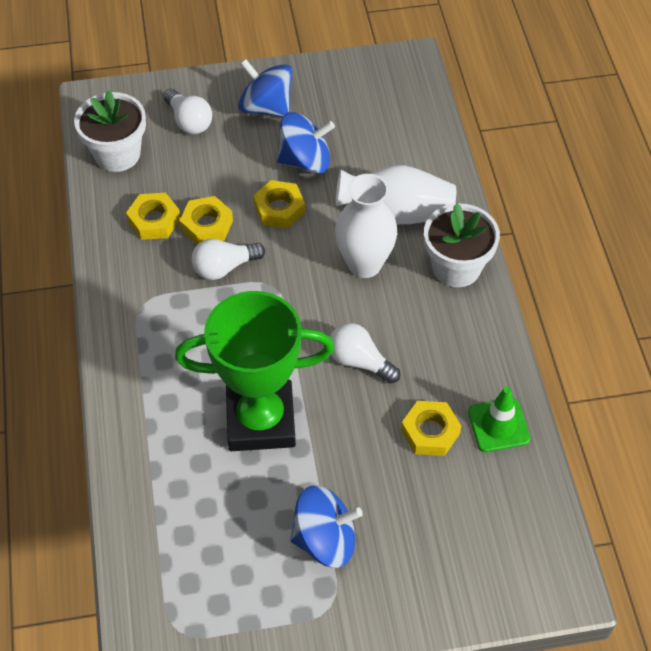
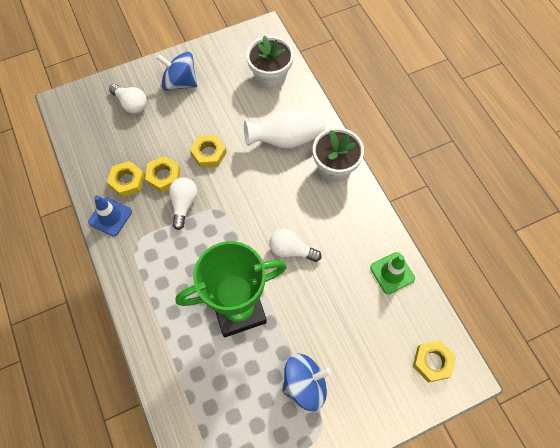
camera: 15 degrees left, 10 degrees up
(117, 154) = (89, 139): white flower pot -> white flower pot (270, 77)
(117, 261) = (110, 217): none -> blue traffic cone
(224, 267) = (184, 204): white light bulb -> white light bulb turned 135 degrees clockwise
(305, 161) = (216, 115): blue spinning top -> none
(364, 264) = (275, 180): white vase -> none
(430, 432) = (350, 289): yellow nut -> yellow nut (432, 362)

